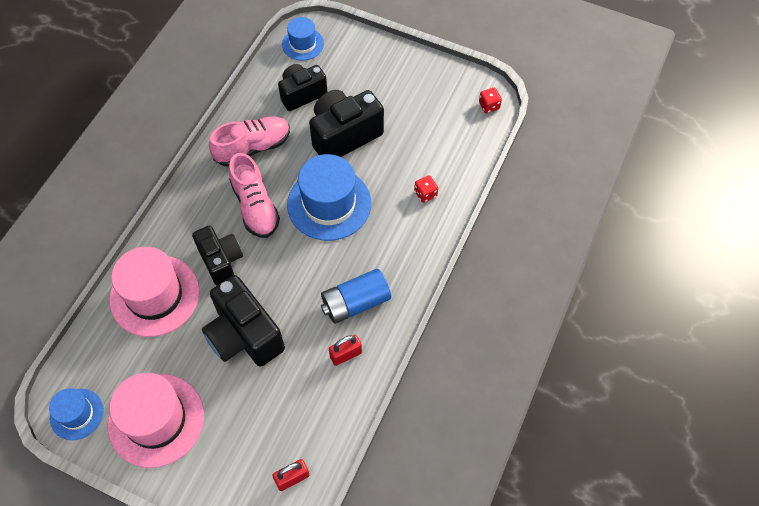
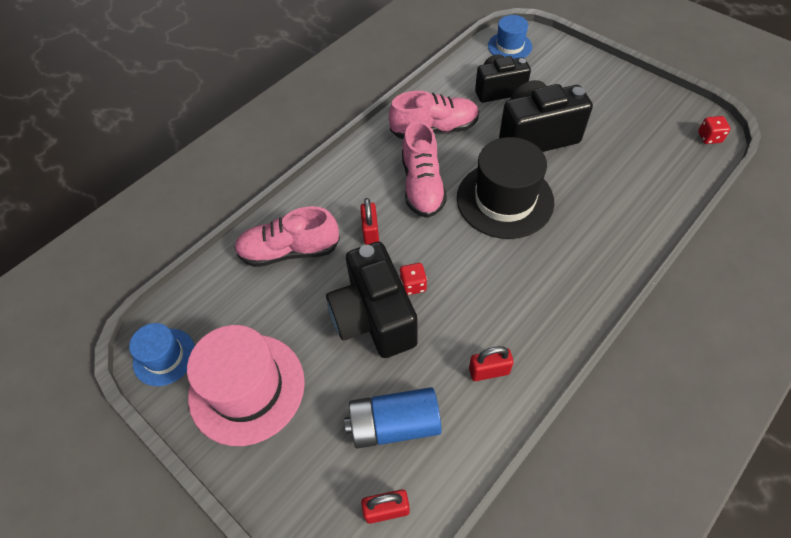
camera: 20 degrees right, 5 degrees down
(154, 295) = (289, 251): pink hat -> pink shoe
(221, 261) = (370, 232): black camera -> red padlock
(329, 204) = (505, 200): blue hat -> black hat
(355, 303) = (513, 313): blue battery -> blue battery (394, 425)
(425, 194) = (620, 212): red dice -> red dice (413, 285)

